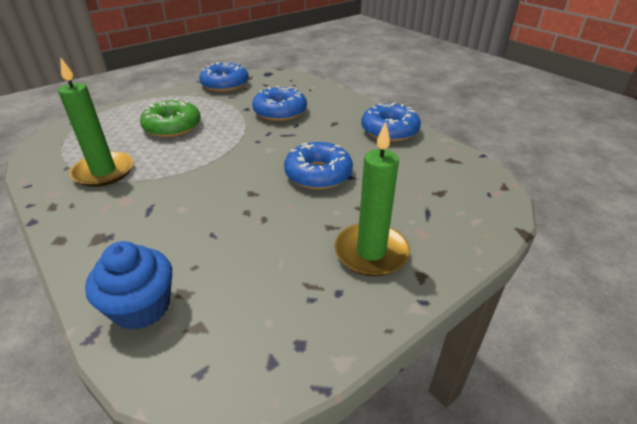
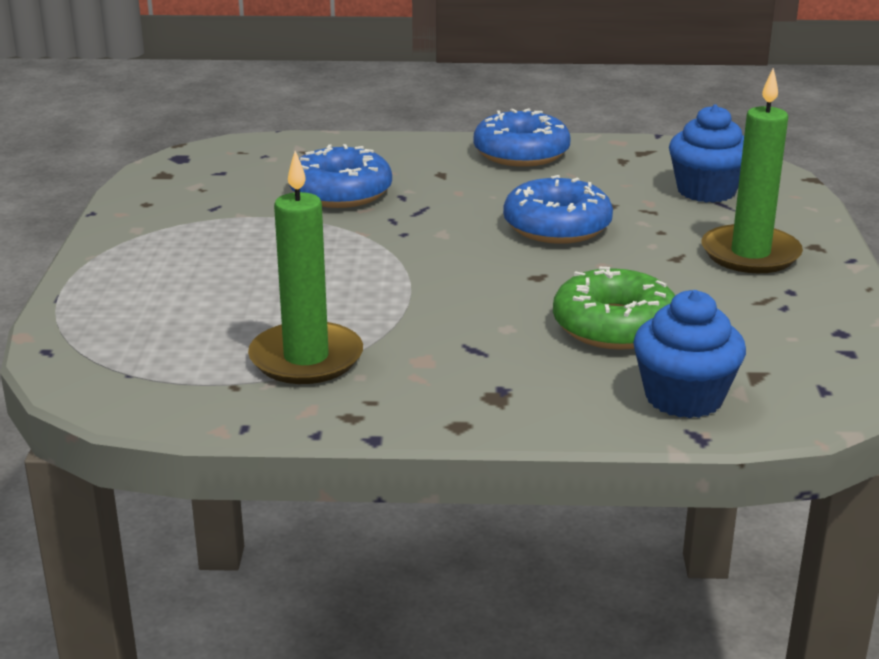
camera: 50 degrees left, 10 degrees down
(172, 127) = (242, 275): green donut -> green donut (614, 326)
(225, 84) = (155, 198): blue donut -> none
(435, 200) = (706, 191): none -> blue cupcake

